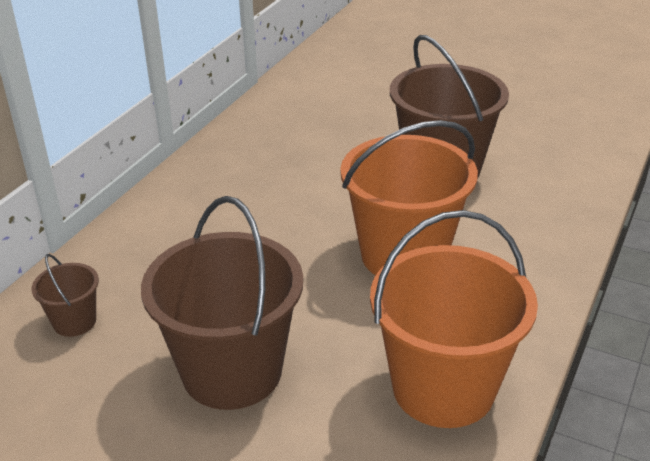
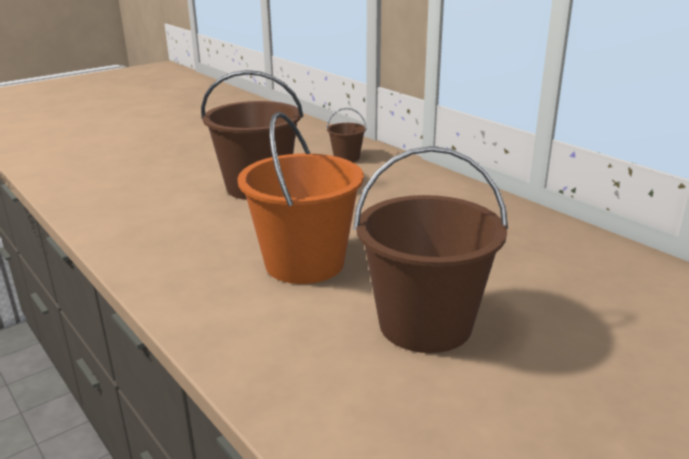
camera: 115 degrees right, 10 degrees down
(443, 388) = (161, 240): orange bucket -> none

